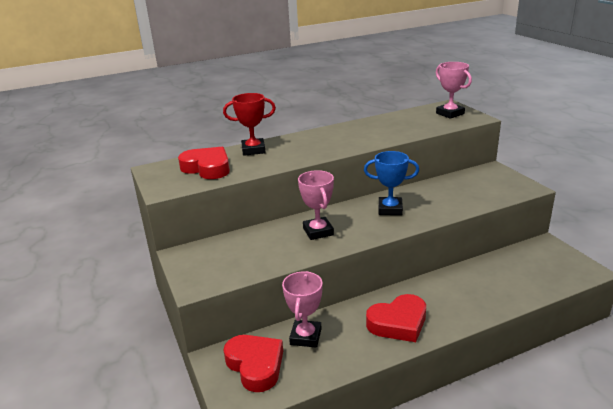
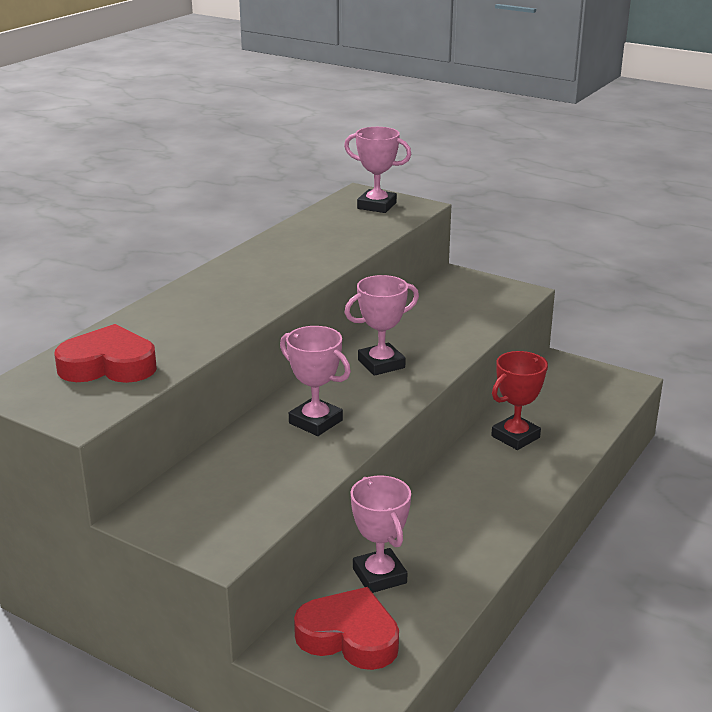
camera: 35 degrees left, 0 degrees up
(253, 150) = (149, 320): red trophy -> red trophy (515, 437)
(390, 209) = (381, 364): blue trophy -> pink trophy
(398, 323) = (478, 515): red heart -> none

